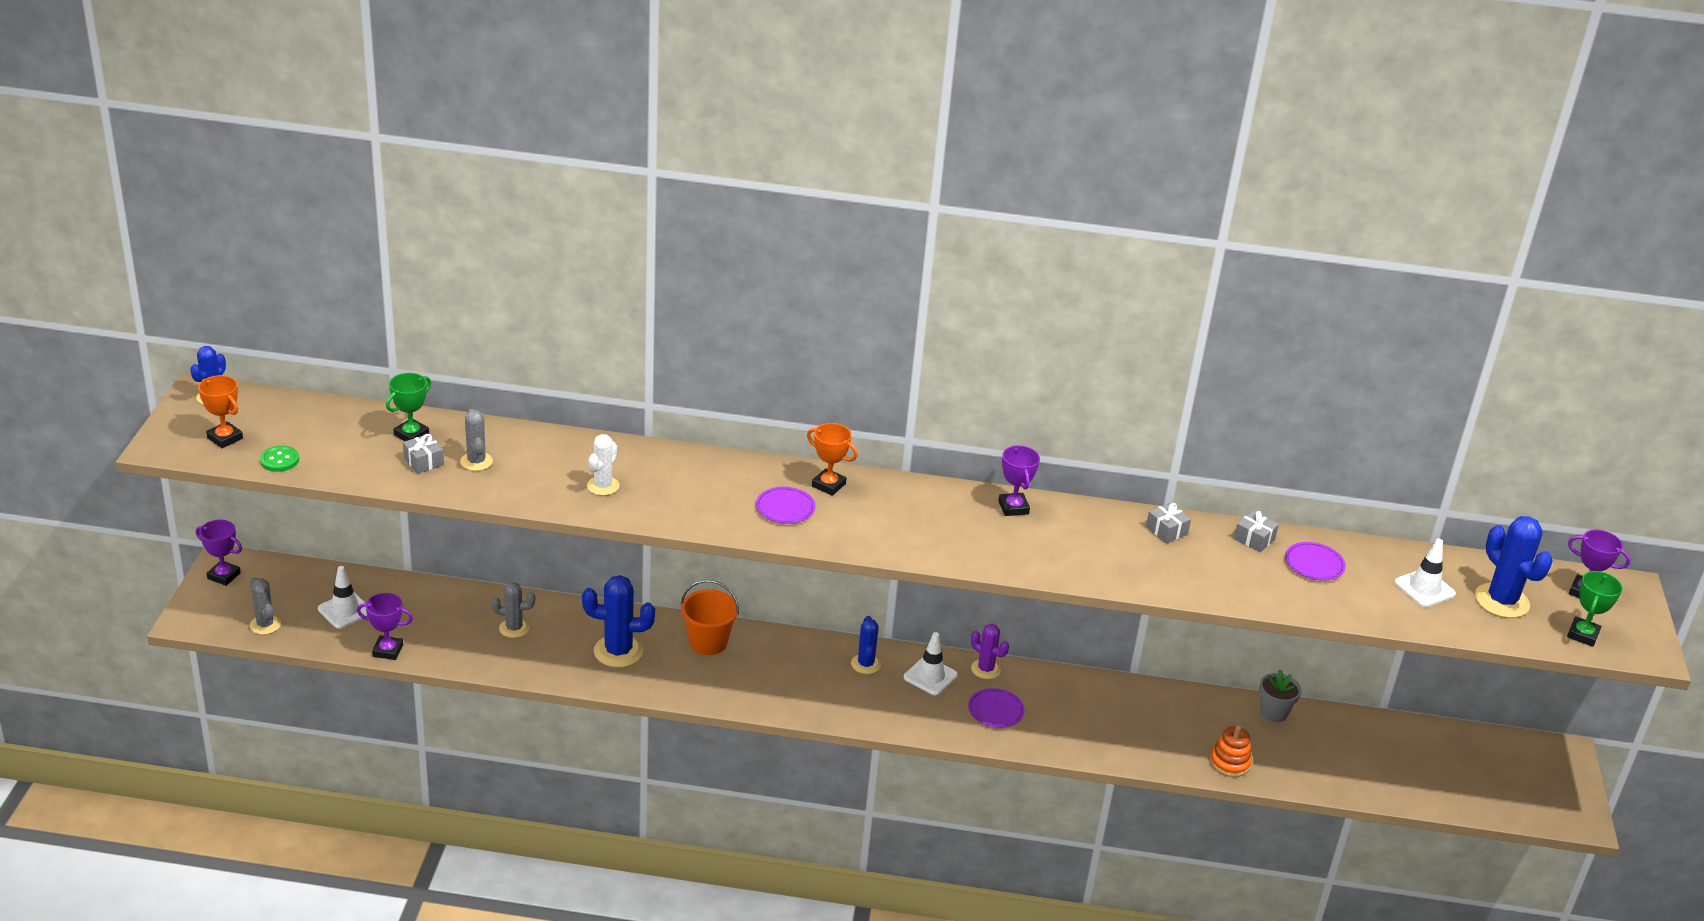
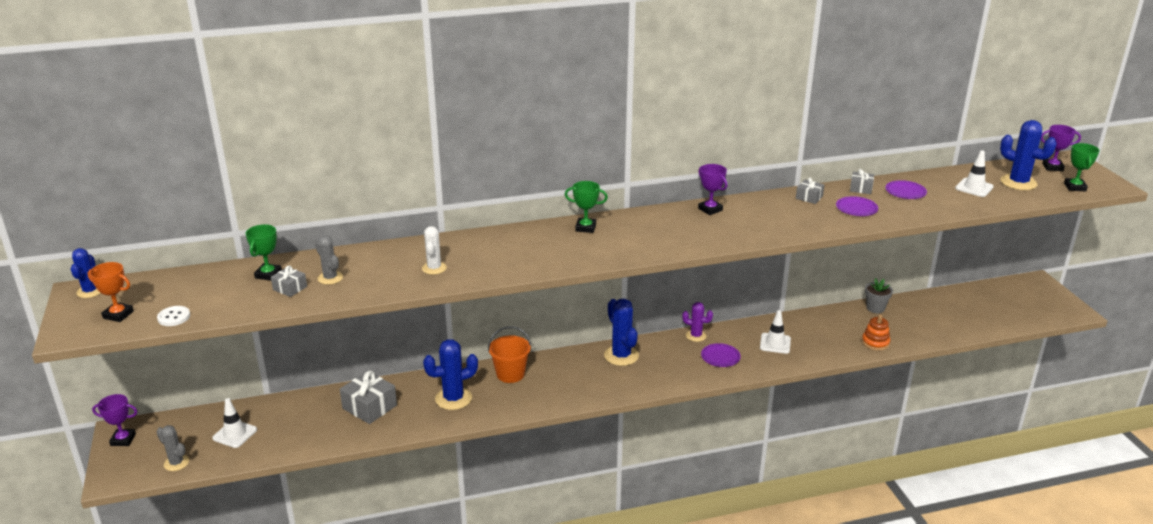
camera: 20 degrees left, 5 degrees down
(279, 460) = (174, 317): green button -> white button
(388, 650) = (284, 450): purple trophy -> none
(514, 628) = (369, 407): grey cactus -> grey gift
(785, 508) = (569, 248): purple plate -> purple plate (856, 208)
(828, 485) = (585, 228): orange trophy -> green trophy
(865, 664) = (621, 356): blue cactus -> blue cactus, size x1.64
(930, 676) = (666, 350): white traffic cone -> white traffic cone (775, 343)

